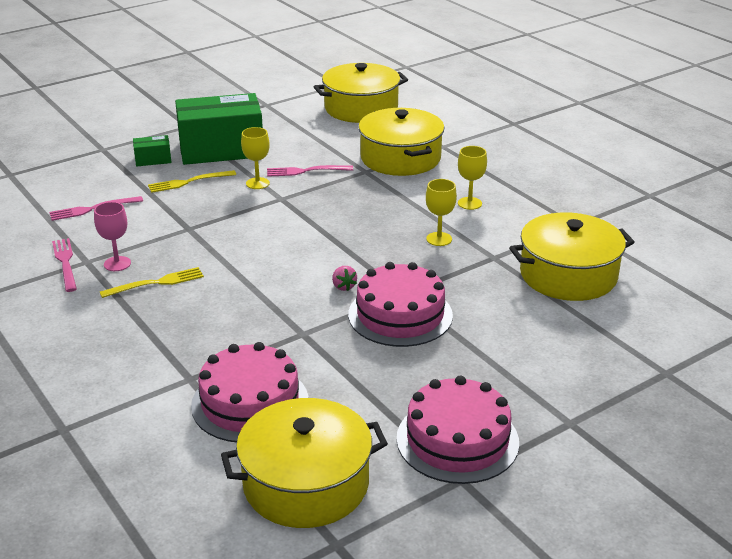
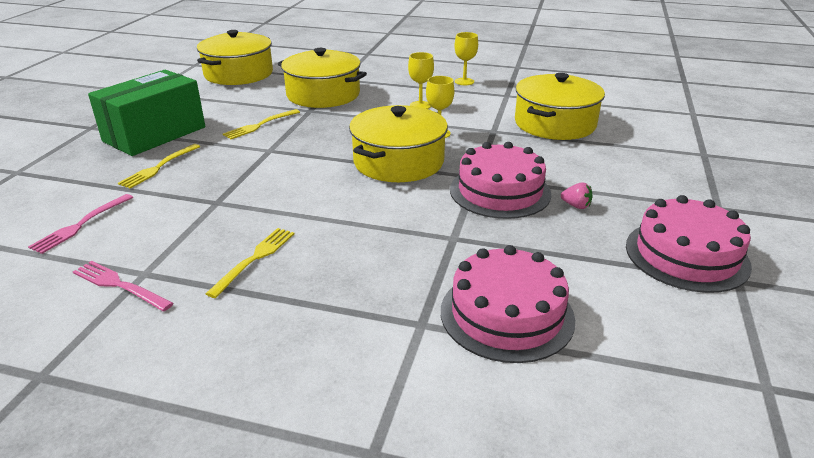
camera: 40 degrees left, 0 degrees up
(117, 264) = (185, 260): pink goblet -> none
(153, 160) = (92, 162): green box -> none
(257, 183) = (230, 147): yellow goblet -> yellow goblet (464, 81)
(305, 171) = (259, 125): pink fork -> yellow fork
(306, 483) = (661, 353): yellow pot -> yellow pot (398, 162)
(343, 286) = (426, 190): pink strawberry -> pink strawberry (576, 206)

